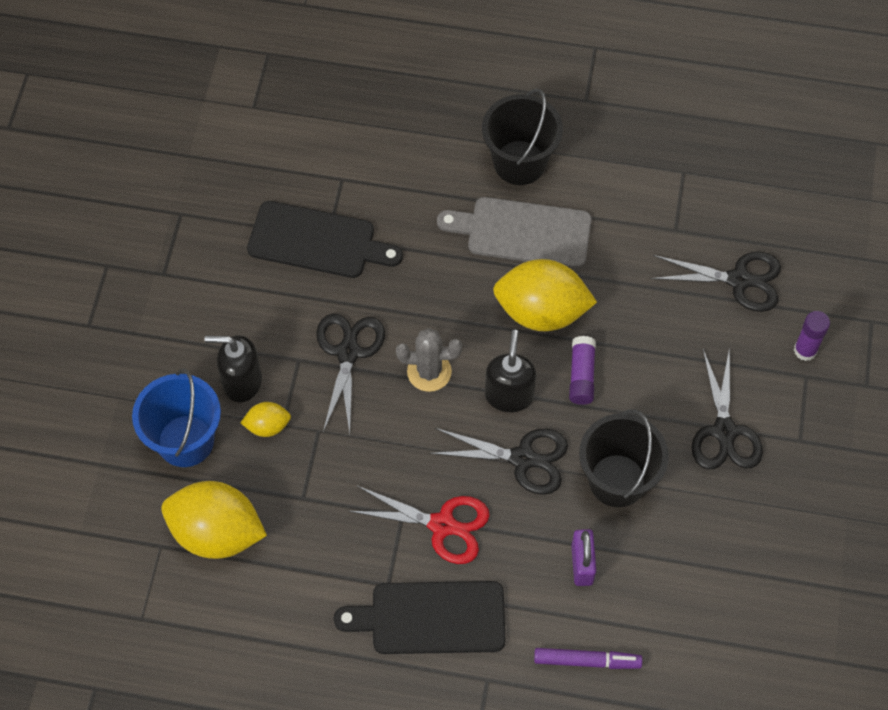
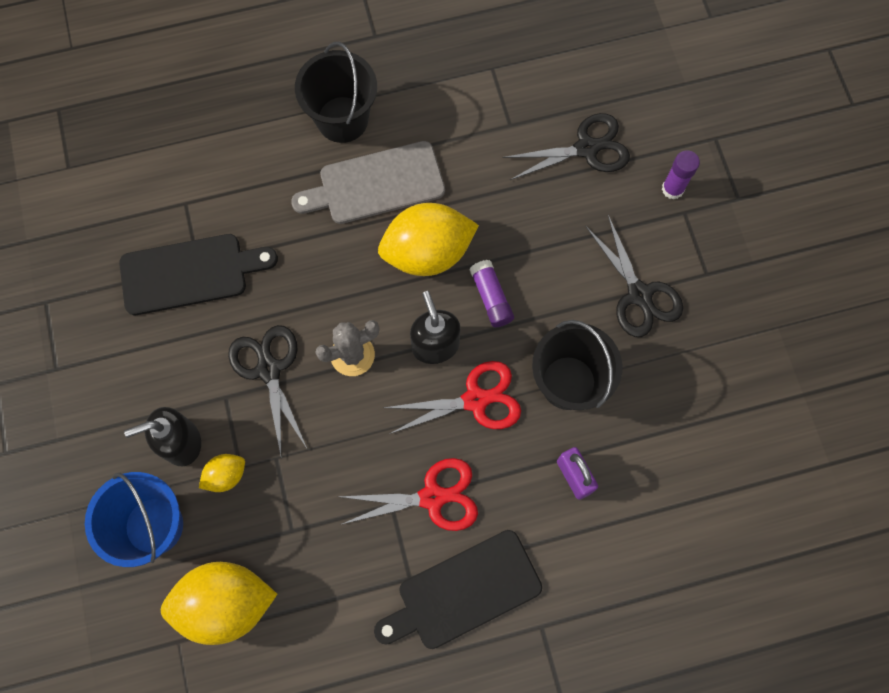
camera: 25 degrees left, 10 degrees up
(523, 459) = (476, 400): black scissors -> red scissors
(587, 661) = (620, 566): purple marker -> none

